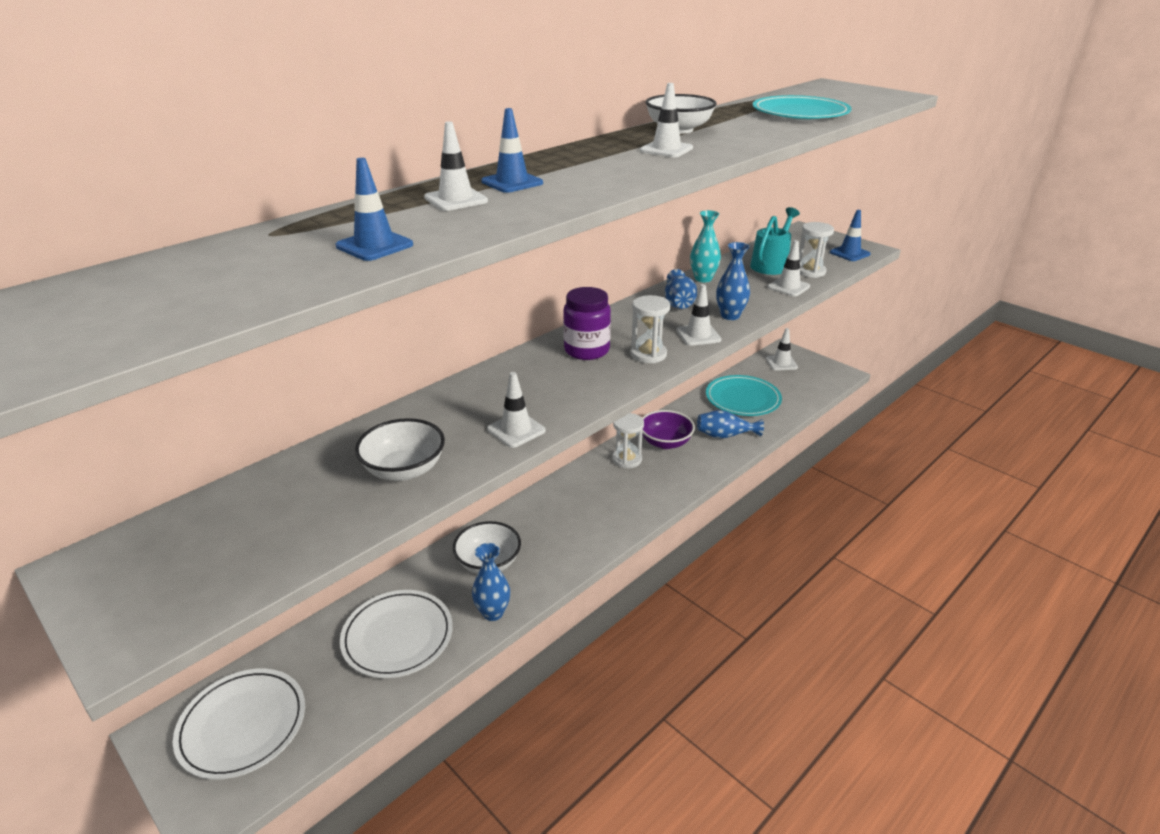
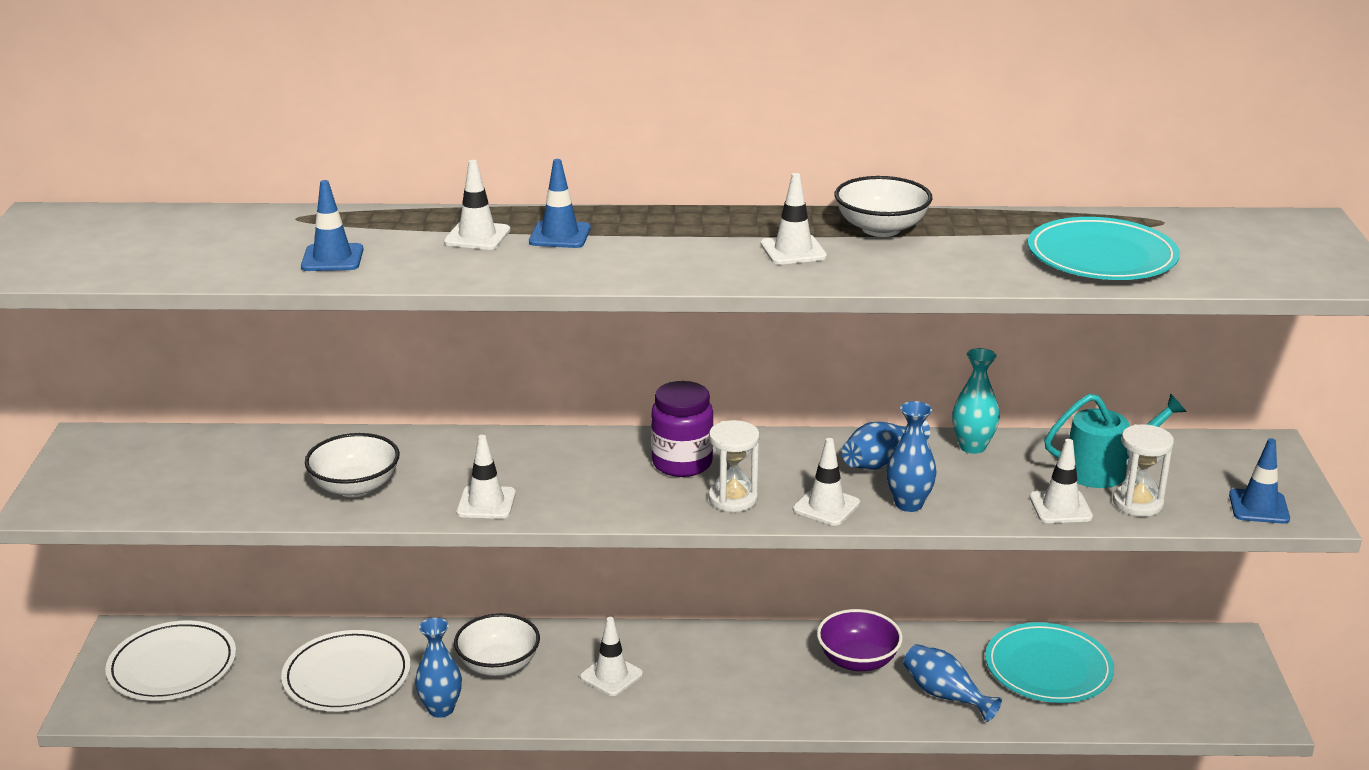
camera: 45 degrees right, 5 degrees down
(627, 459) = (783, 652): white hourglass -> none
(781, 363) = (1193, 655): white traffic cone -> white traffic cone (611, 675)

